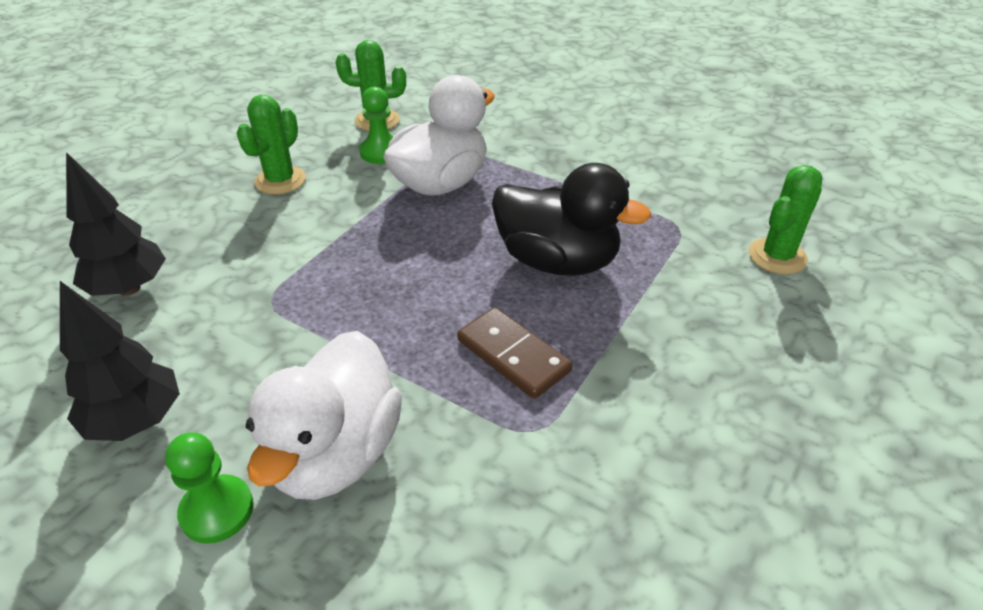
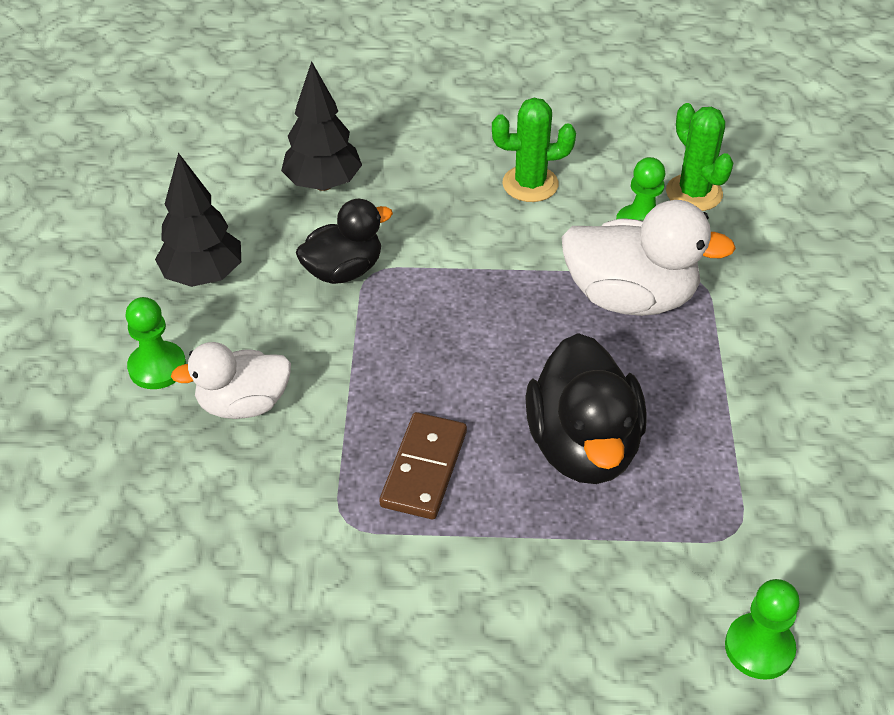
camera: 60 degrees right, 5 degrees up
(248, 317) = (343, 270): none -> black duck
(335, 453) = (243, 404): white duck -> white duck, size x0.65
(777, 256) = (759, 648): green cactus -> green pawn

